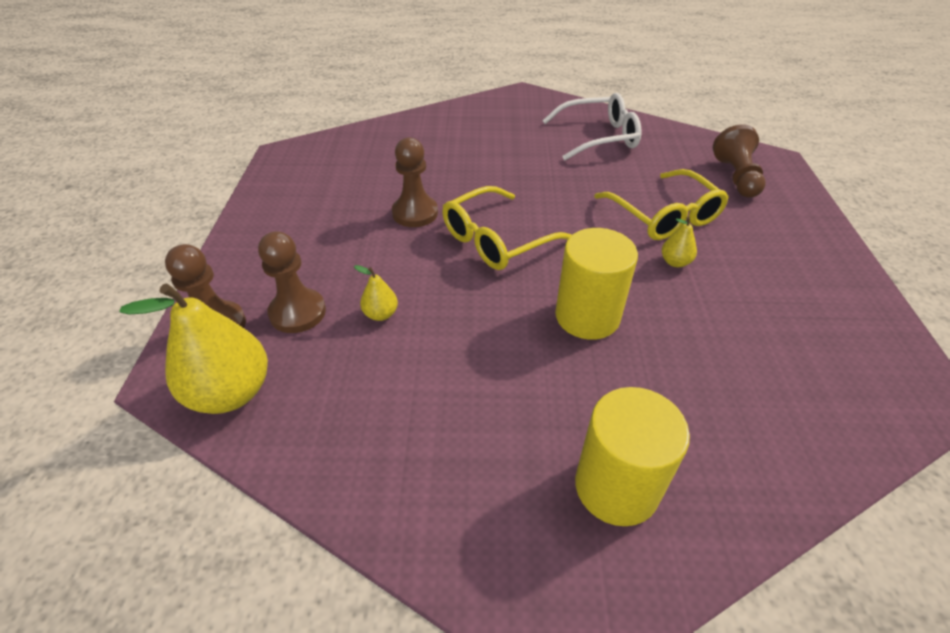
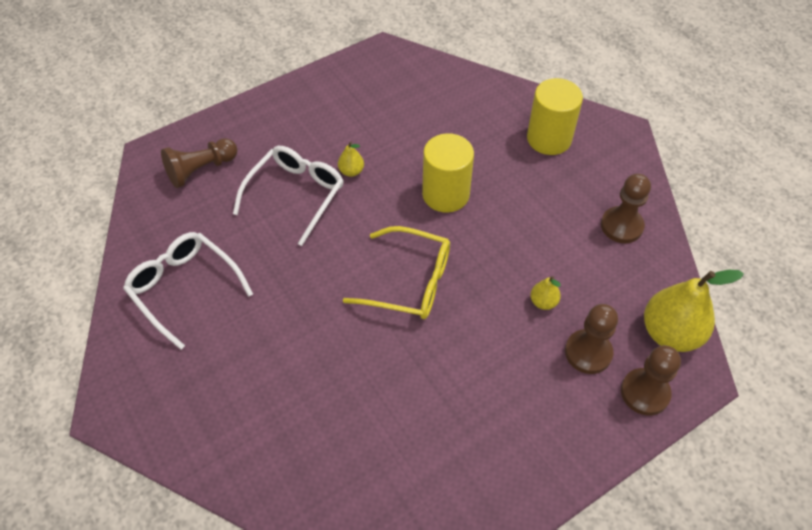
camera: 125 degrees left, 10 degrees up
(415, 213) = (421, 360): brown pawn -> brown pawn (621, 226)
(663, 215) = (295, 195): yellow glasses -> white glasses

